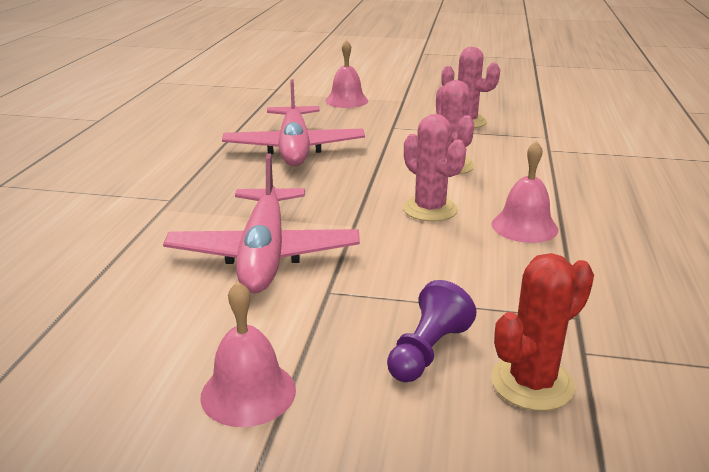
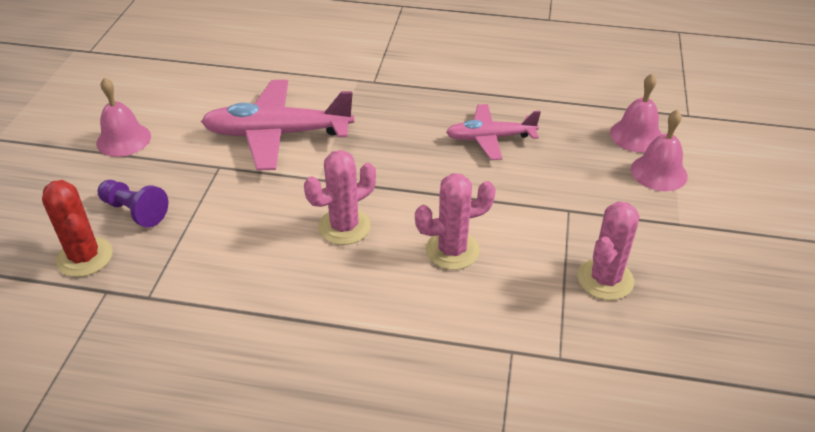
camera: 90 degrees right, 15 degrees up
(294, 148) = (490, 138): pink plane -> pink plane, size x0.61
(524, 226) = (301, 290): pink bell -> pink bell (636, 135)

